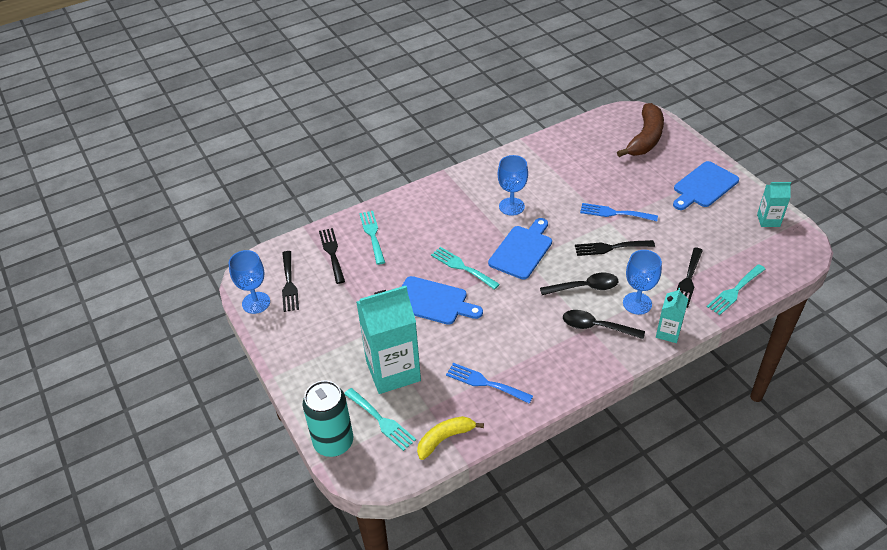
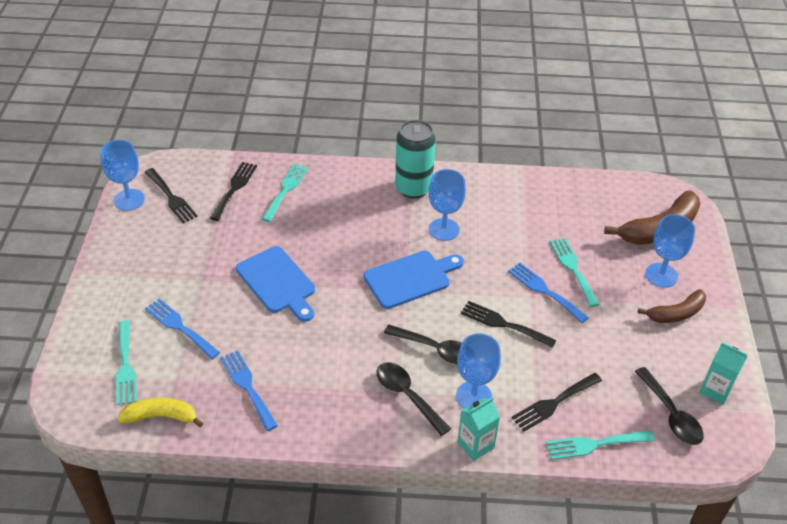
camera: 30 degrees right, 0 degrees up
(289, 284) = (171, 198): black fork -> black fork turned 60 degrees counterclockwise
(333, 442) = (69, 361): turquoise can -> turquoise can (413, 188)
(393, 371) = (179, 327): turquoise carton -> blue fork
(462, 267) = (336, 264): turquoise fork -> turquoise fork (573, 268)
(673, 167) = (661, 275): none -> blue goblet
(704, 186) = (676, 313): blue cutting board -> brown banana
(758, 248) = (671, 414): none -> black spoon

